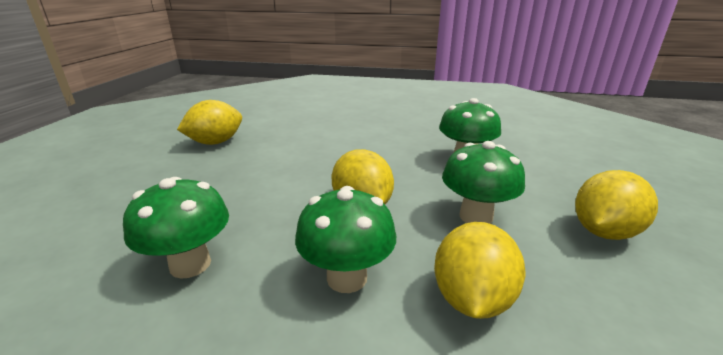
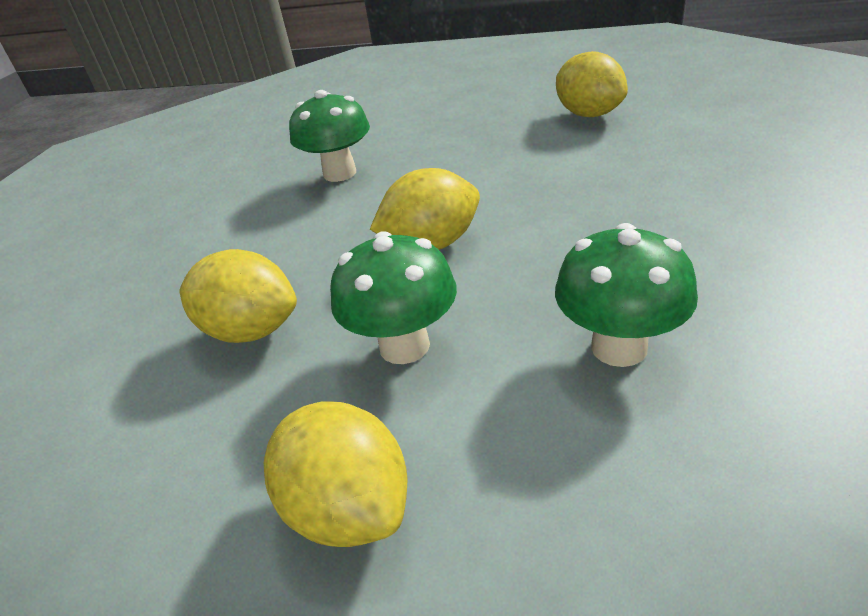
camera: 95 degrees right, 10 degrees up
(347, 278) = (303, 250): green mushroom -> none

